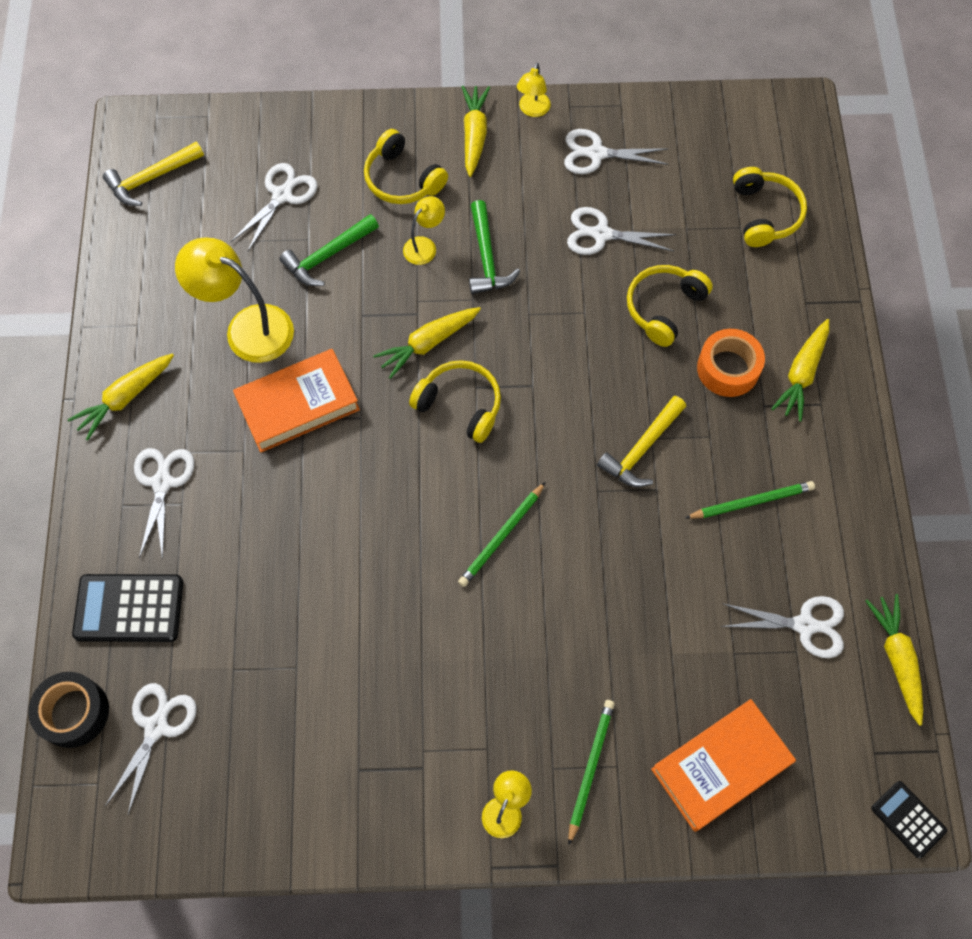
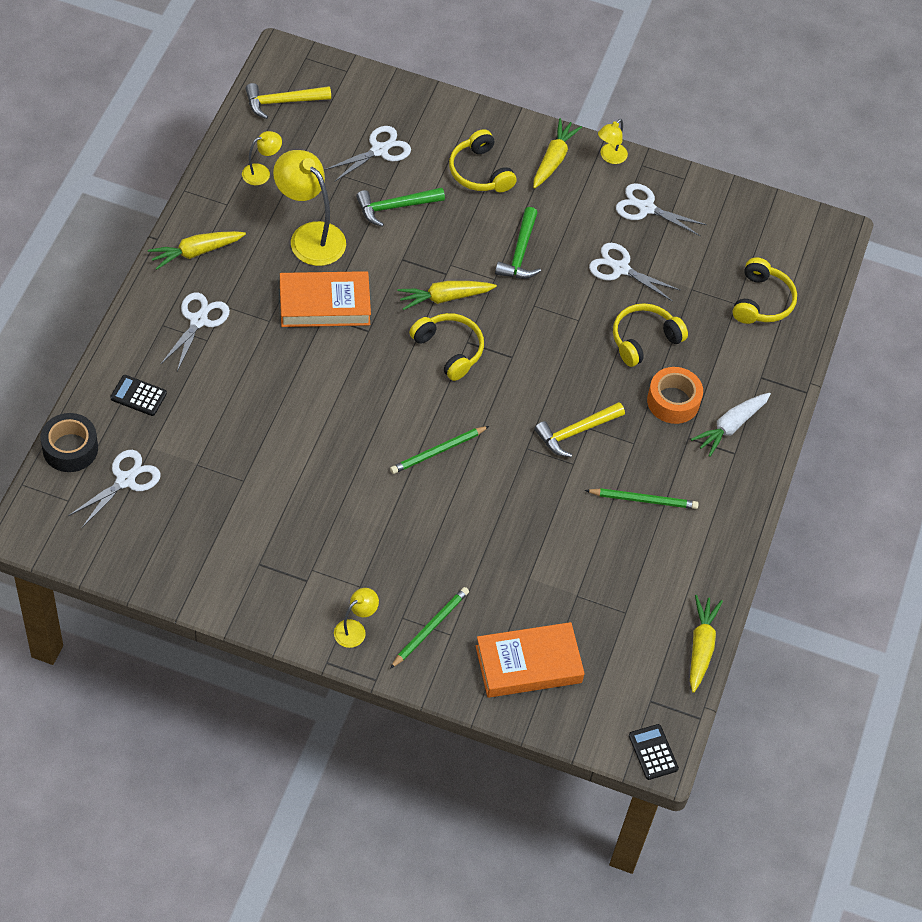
camera: 15 degrees right, 10 degrees down
(129, 608) = (138, 396): black calculator -> black calculator, size x0.59
(424, 246) = (475, 227): yellow lamp -> yellow lamp (261, 172)
(801, 374) = (730, 427): yellow carrot -> white carrot
(804, 625) = (641, 597): white scissors -> none

